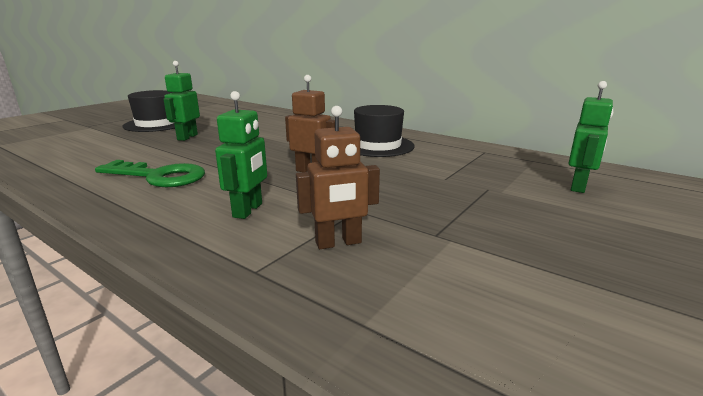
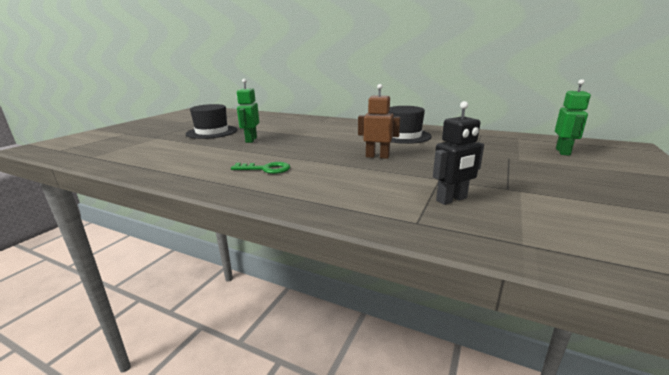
camera: 10 degrees left, 0 degrees up
(159, 176) = (266, 169): green key -> green key, size x0.65
(248, 210) = (364, 185): green robot -> none
(338, 243) = (451, 199): brown robot -> black robot

